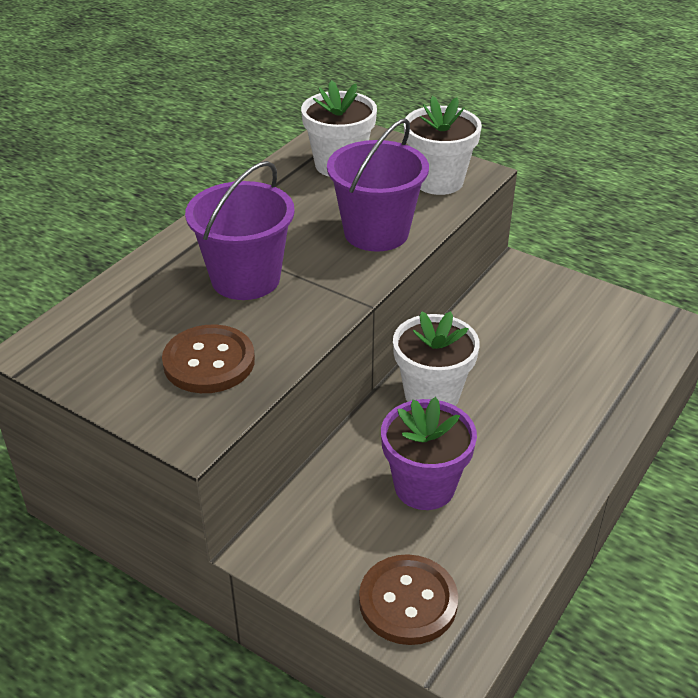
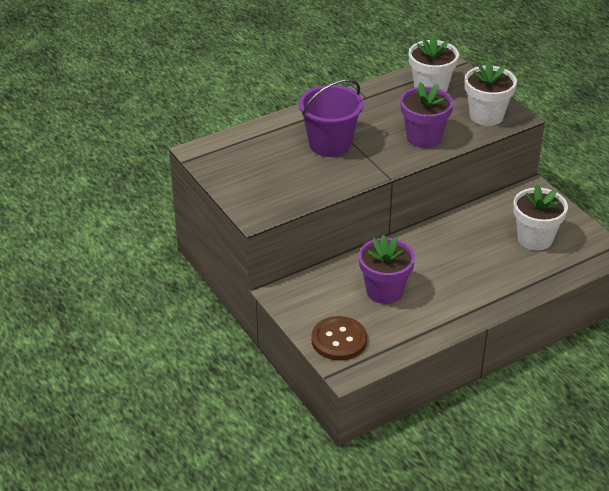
camera: 25 degrees right, 0 degrees up
(209, 362) = (284, 183): brown button -> none
(376, 232) = (424, 137): purple bucket -> purple flower pot
(432, 394) = (422, 246): white flower pot -> white flower pot (535, 239)

